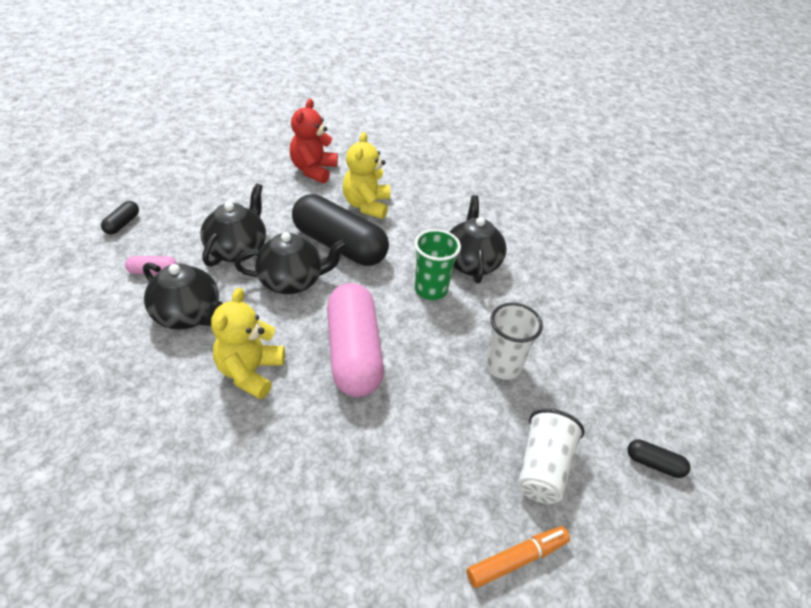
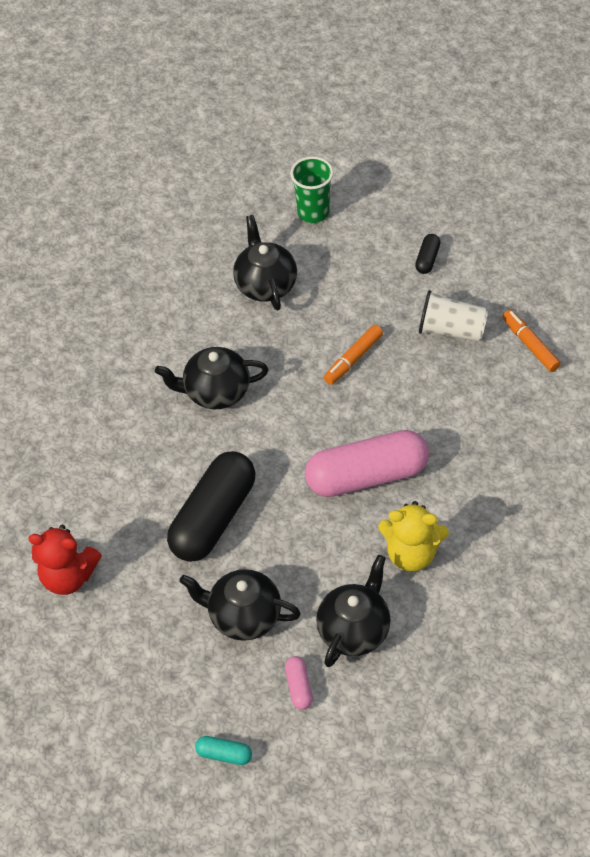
camera: 90 degrees left, 10 degrees up
(122, 224) = (224, 754): black capsule -> turquoise capsule
(292, 281) = (282, 550): black teapot -> black teapot (265, 284)
(366, 205) = (133, 504): yellow teddy bear -> none
(431, 290) = (266, 424): green cup -> green cup (313, 212)
(503, 366) = (353, 359): white cup -> orange marker

